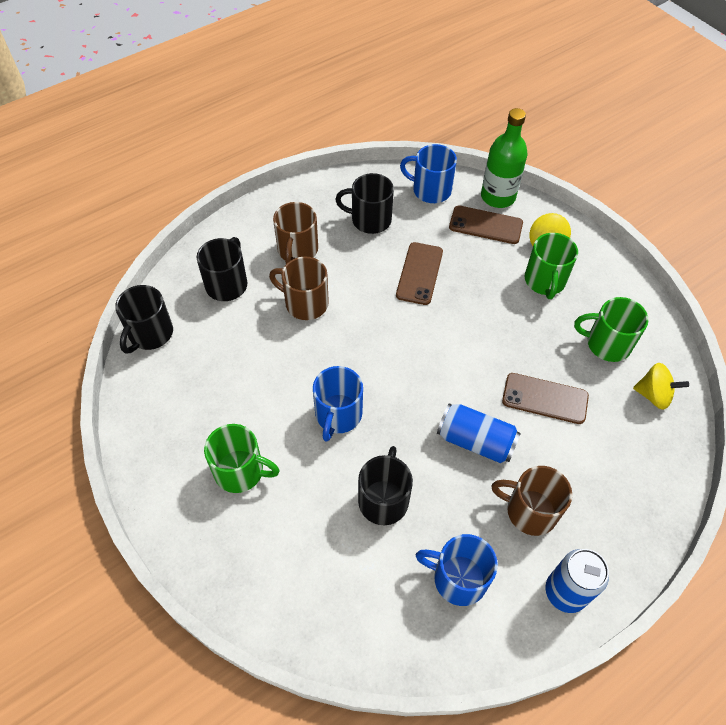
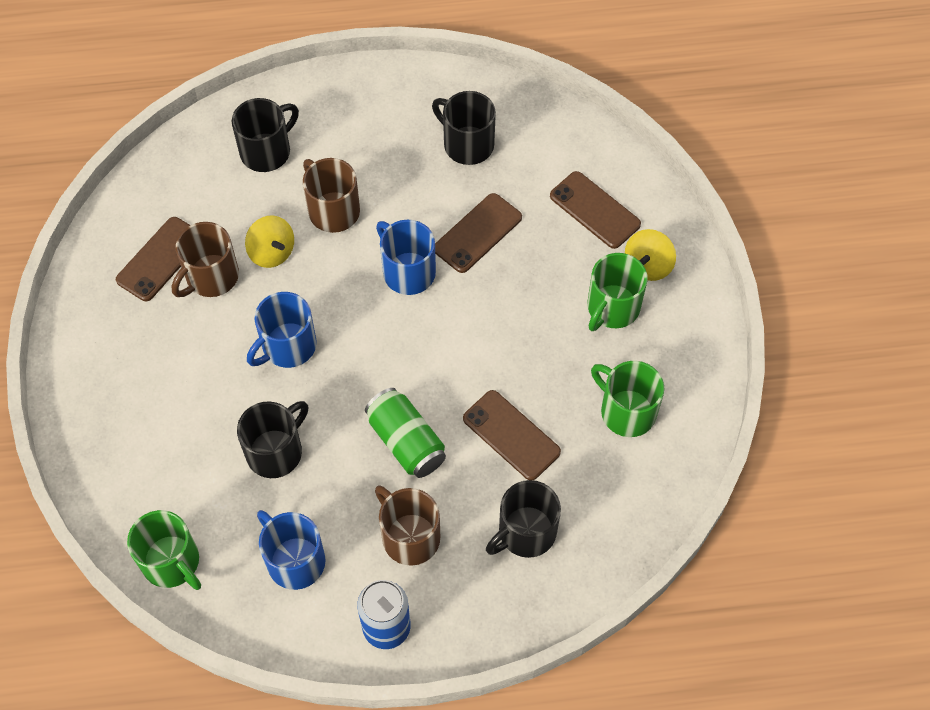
camera: 30 degrees right, 5 degrees up
(150, 334) = (159, 171): black mug -> black mug (525, 532)
(193, 398) = (160, 259): none -> brown phone
(240, 471) = (160, 355): green mug -> green mug (172, 562)
(297, 250) = (364, 145): brown mug -> brown mug (211, 277)
(430, 190) = (562, 138): blue mug -> blue mug (407, 271)
(475, 441) = (406, 441): blue can -> green can
(498, 197) = (635, 181): green bottle -> none
(653, 395) = (633, 491): yellow spinning top -> yellow spinning top (272, 252)

